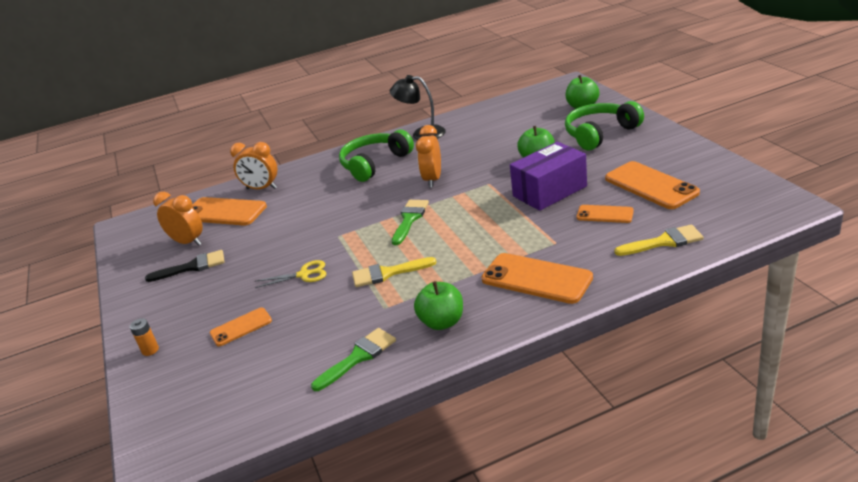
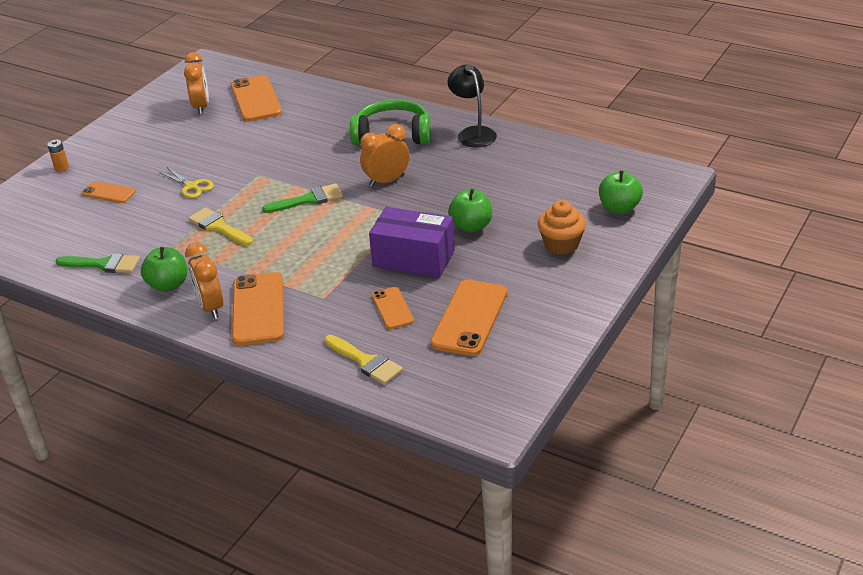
camera: 50 degrees right, 5 degrees up
(192, 267) = (170, 128): black brush -> none
(261, 188) = (306, 97): orange clock -> orange clock (210, 307)
(600, 134) = (561, 244): green headphones -> orange cupcake

